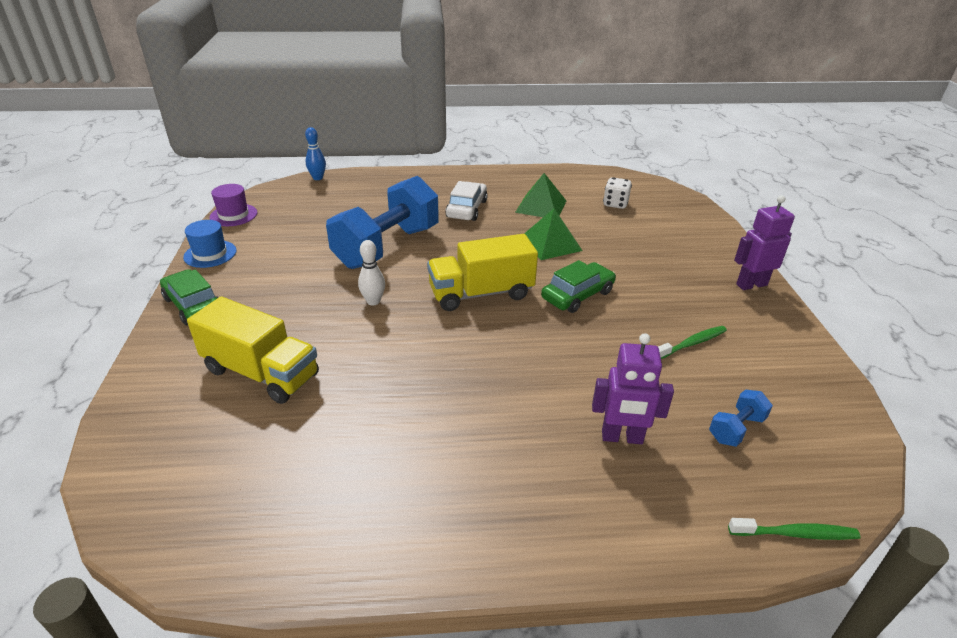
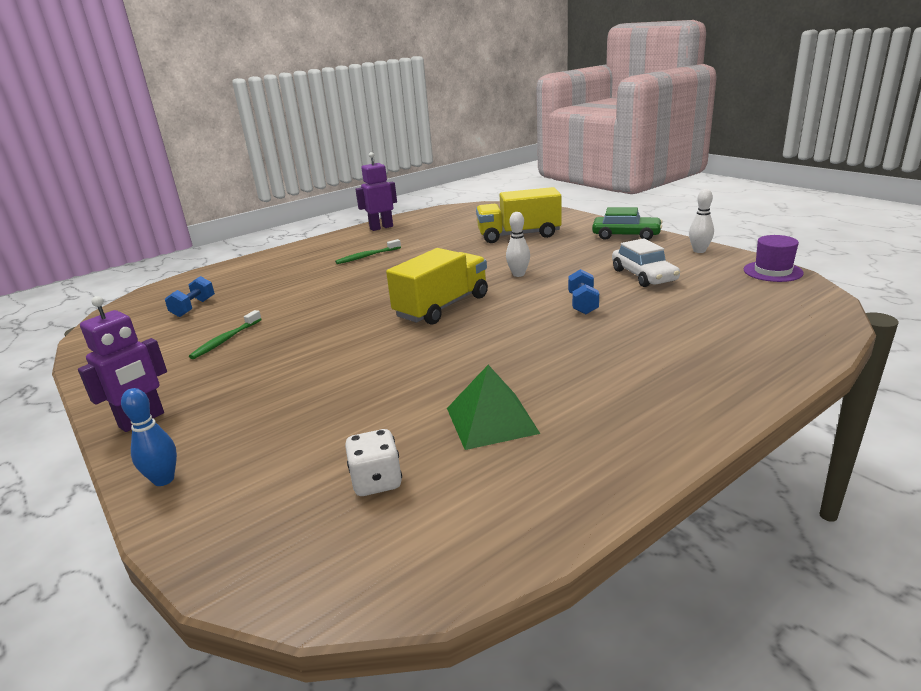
camera: 150 degrees right, 10 degrees down
(210, 254) = (699, 251): blue hat -> white bowling pin
(318, 178) = (830, 330): blue bowling pin -> blue bowling pin (164, 479)
(387, 247) = (583, 304): blue dumbbell -> blue dumbbell, size x0.41
(467, 209) = (581, 371): white car -> white car (643, 275)
(550, 243) = (423, 372): green pyramid -> none
(577, 295) = (351, 336): green car -> none
(622, 437) = (274, 282): purple robot -> purple robot (381, 227)
(795, 534) = (168, 285): green toothbrush -> green toothbrush (367, 256)

